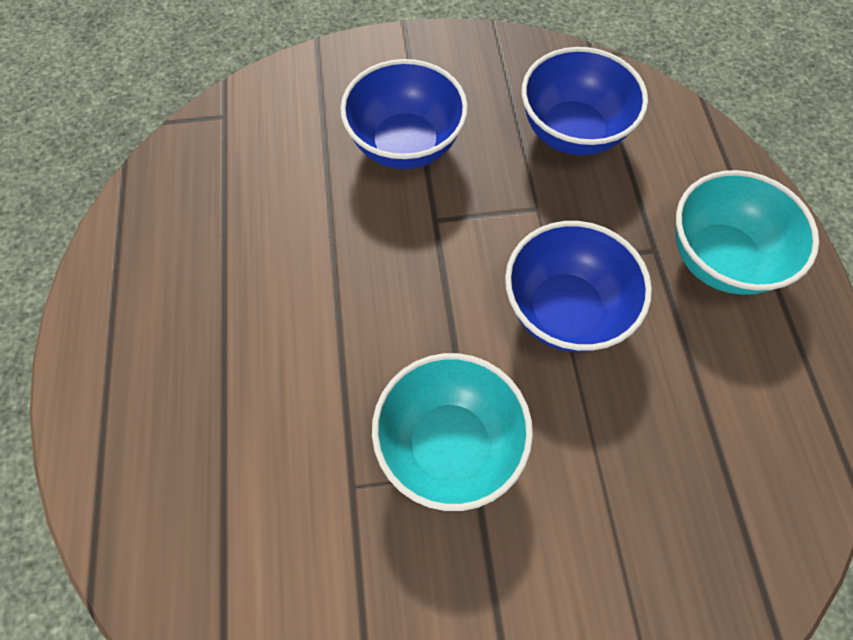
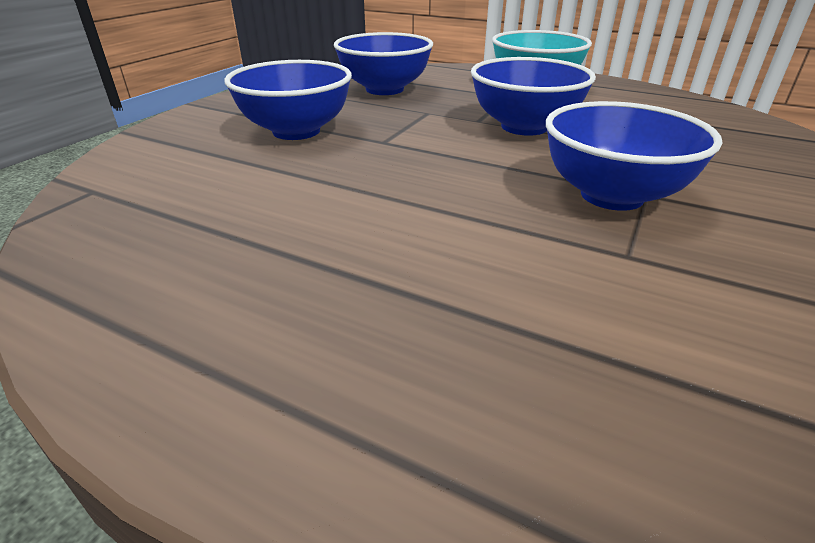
camera: 55 degrees left, 30 degrees down
(449, 445) = (611, 196): turquoise bowl -> blue bowl

